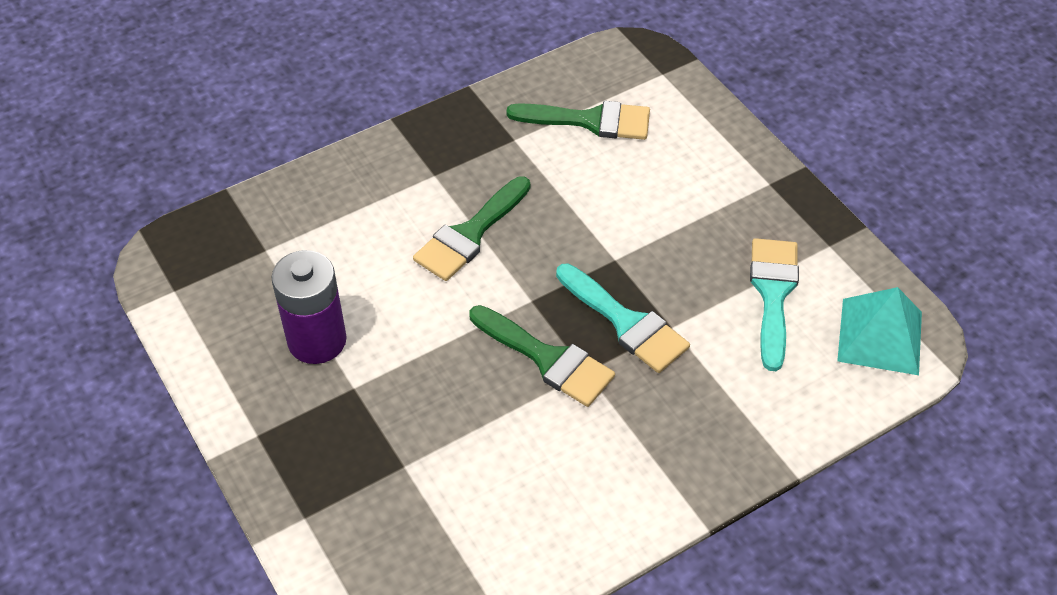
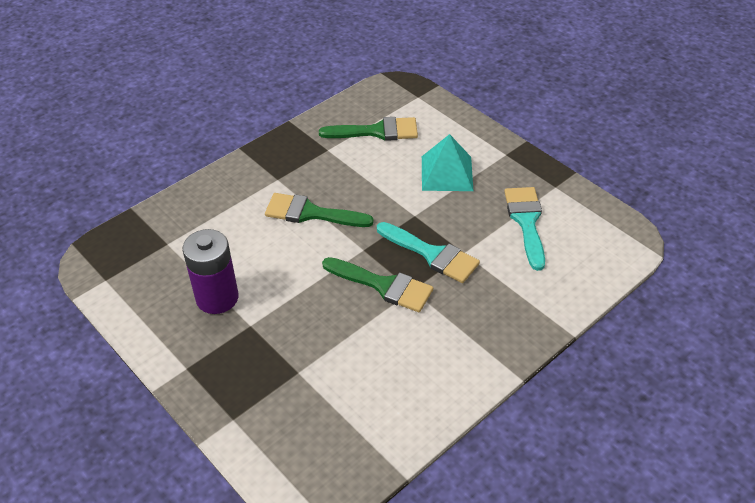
camera: 10 degrees left, 5 degrees down
(470, 234) = (311, 213): green brush -> green brush turned 75 degrees clockwise
(880, 336) = (604, 238): turquoise pyramid -> turquoise pyramid (446, 173)

